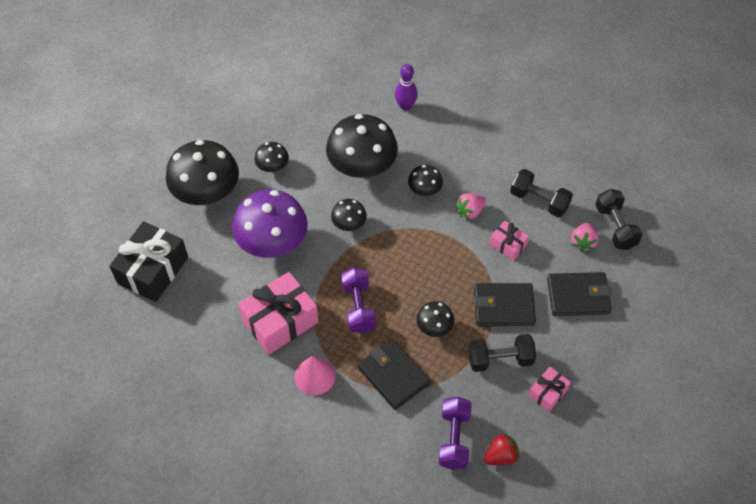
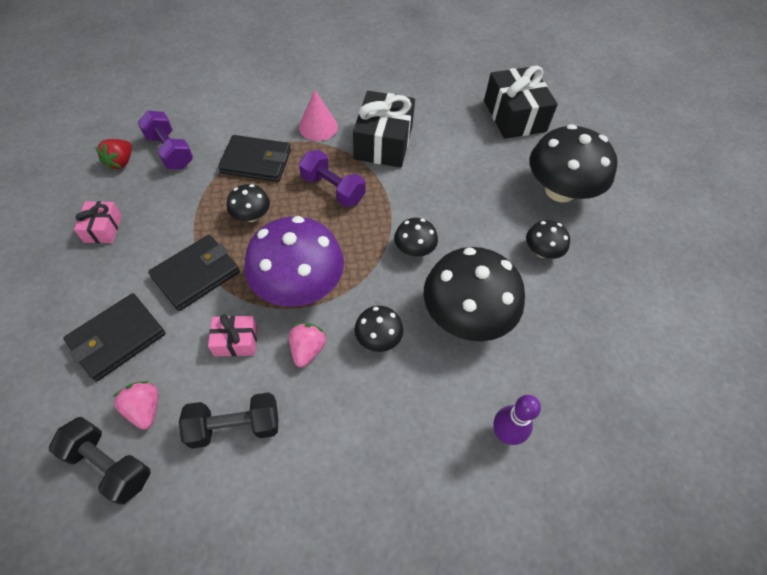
camera: 135 degrees right, 0 degrees up
(272, 242) = (458, 190): purple mushroom -> purple mushroom (299, 285)
(280, 321) = (383, 142): pink gift -> black gift
(500, 359) = (168, 227): black dumbbell -> none

